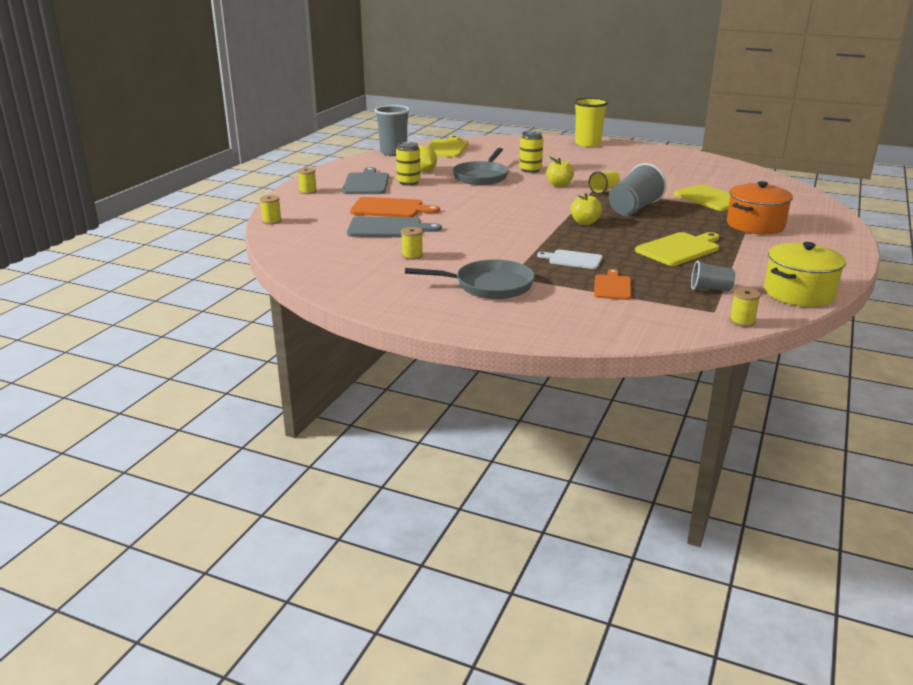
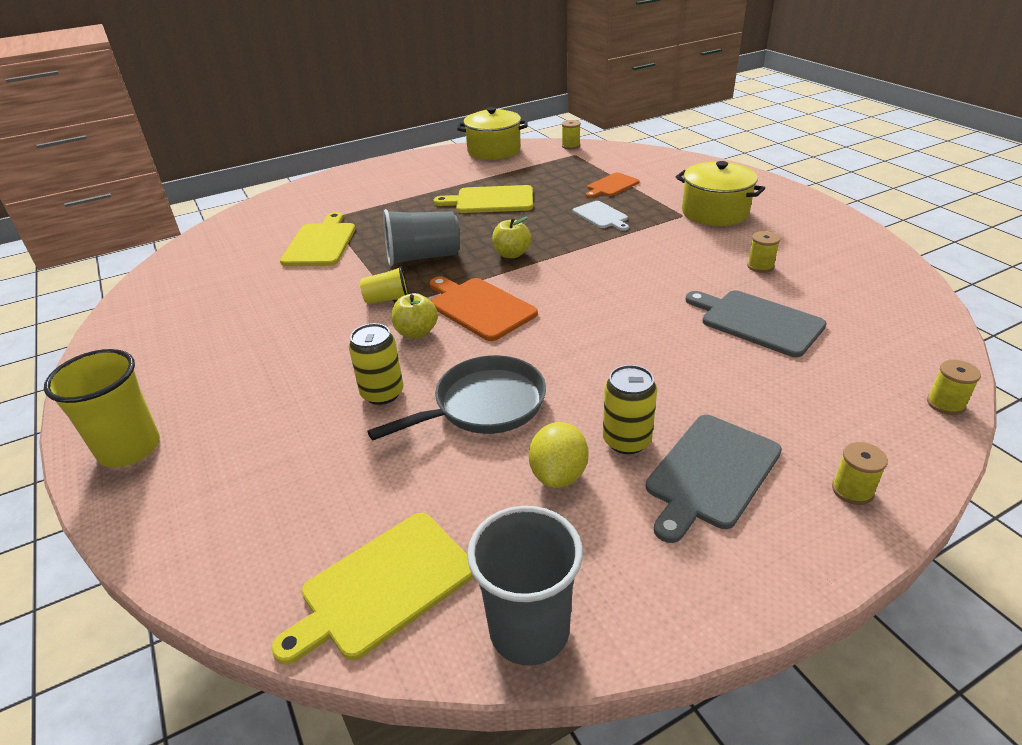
camera: 140 degrees left, 10 degrees up
(390, 208) = (722, 367): orange cutting board -> orange cutting board (479, 307)
(488, 286) = (715, 212): grey pan -> yellow pot
(710, 289) = (544, 166): grey cup -> none
(755, 225) = (372, 203): orange pot -> none

